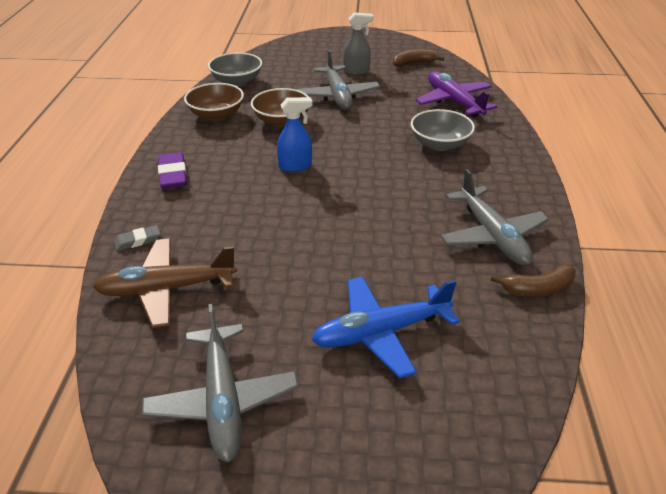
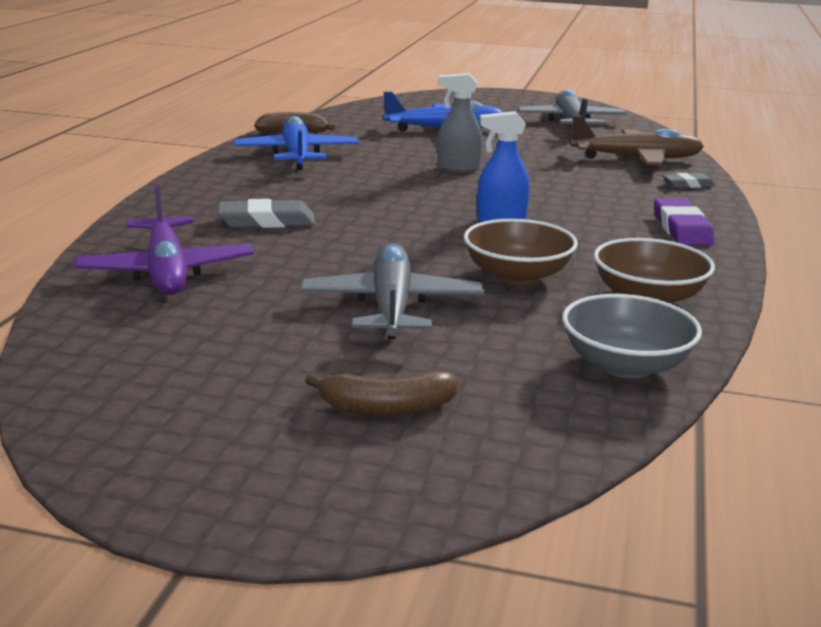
camera: 170 degrees left, 15 degrees down
(356, 71) = (314, 358): grey spray bottle -> grey spray bottle (458, 168)
(414, 63) = (147, 364): brown banana -> brown banana (387, 408)
(440, 144) = (267, 221): grey bowl -> grey eraser
(492, 235) = (297, 155): grey plane -> blue plane

